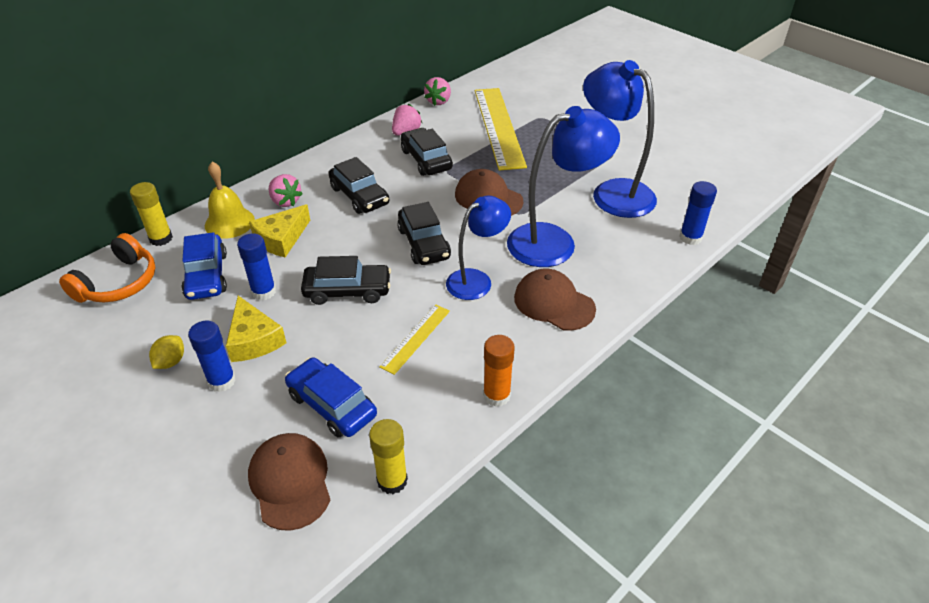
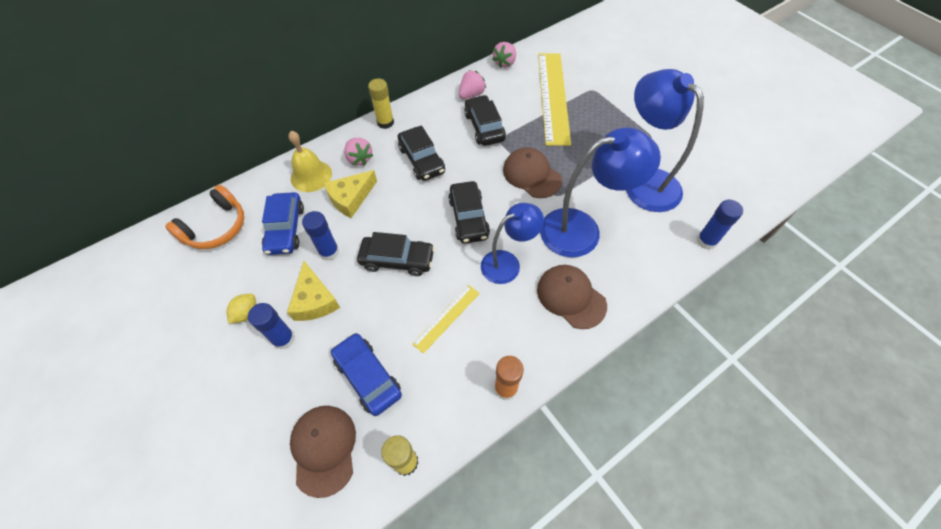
camera: 10 degrees right, 15 degrees up
(161, 238) = (254, 186): yellow glue stick -> yellow glue stick (385, 122)

